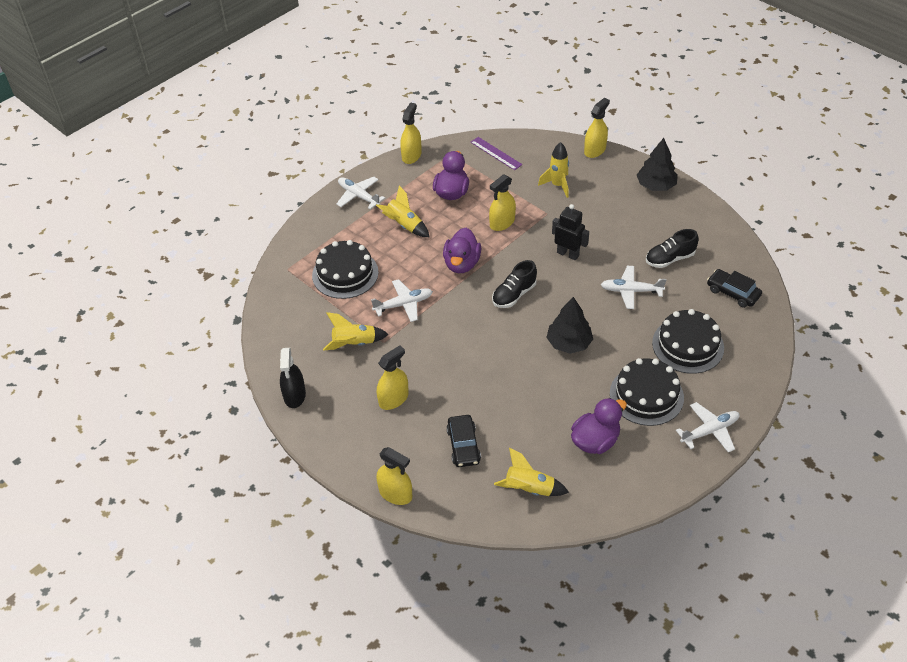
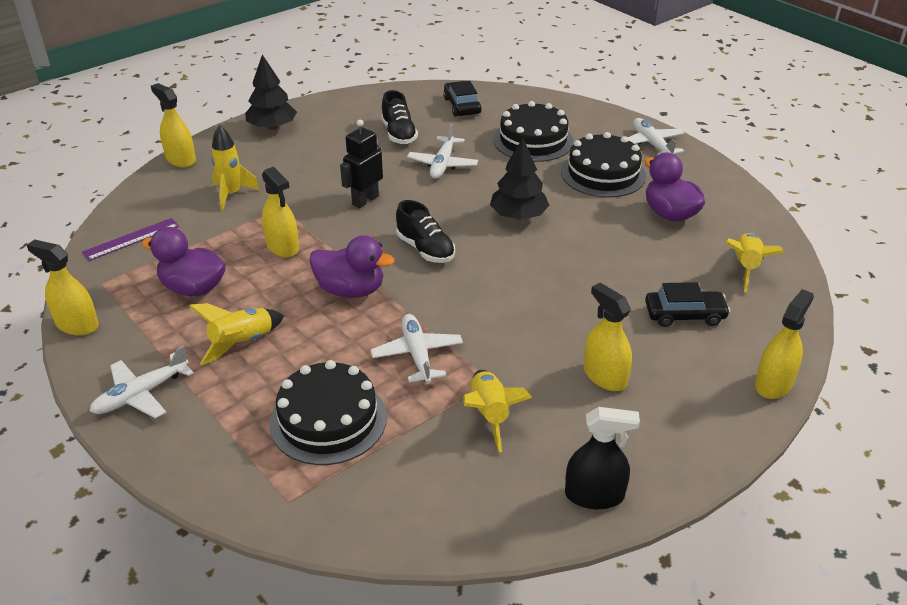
camera: 85 degrees left, 10 degrees down
(733, 292) = (462, 106): black car -> black car turned 120 degrees clockwise

